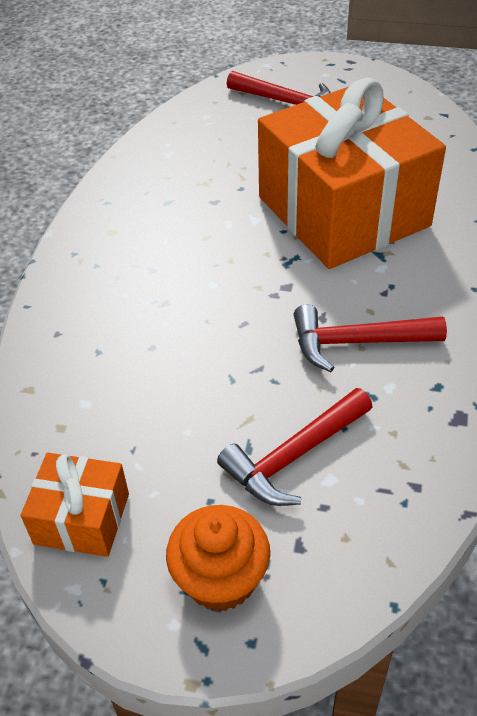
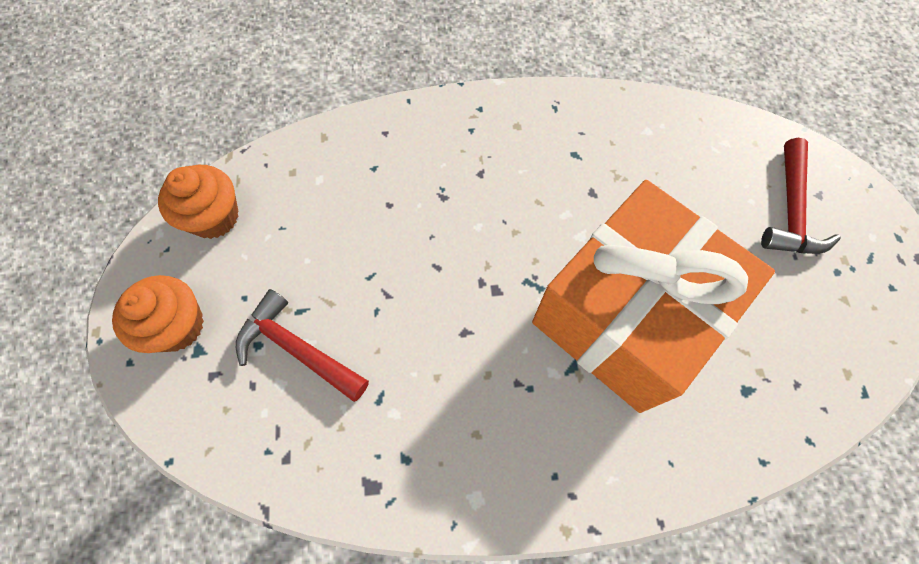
camera: 70 degrees right, 20 degrees up
(82, 518) = (214, 217): orange gift -> orange cupcake
(357, 342) = (441, 371): red hammer -> none

